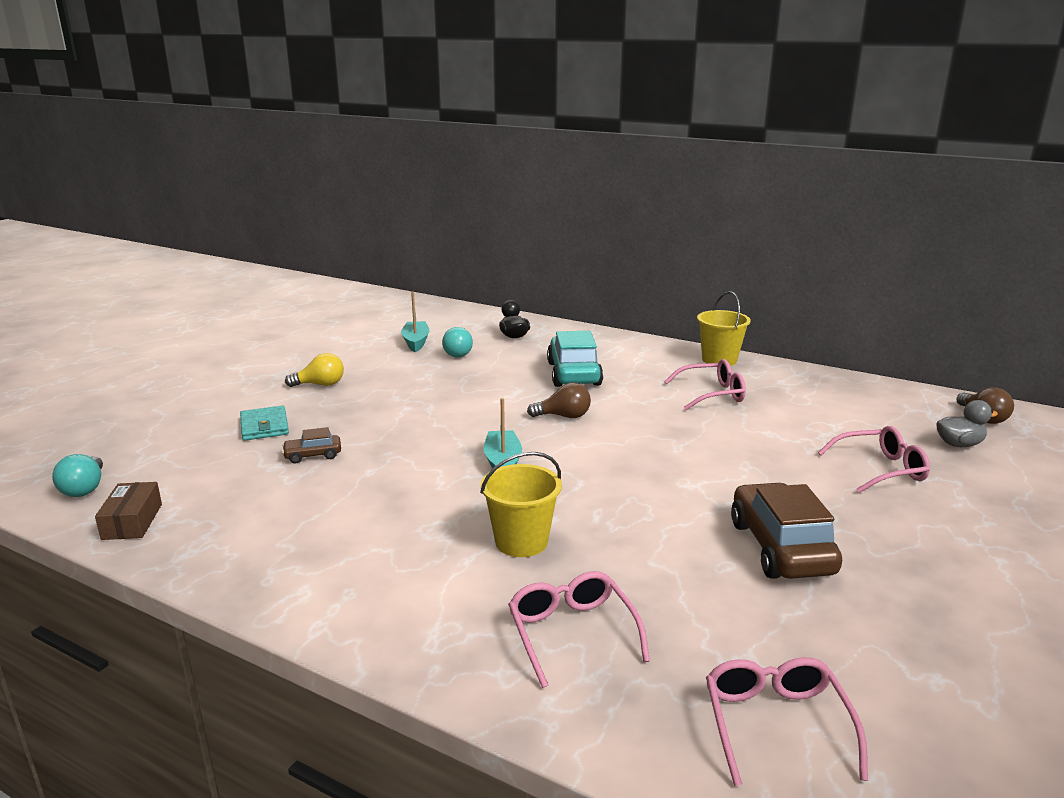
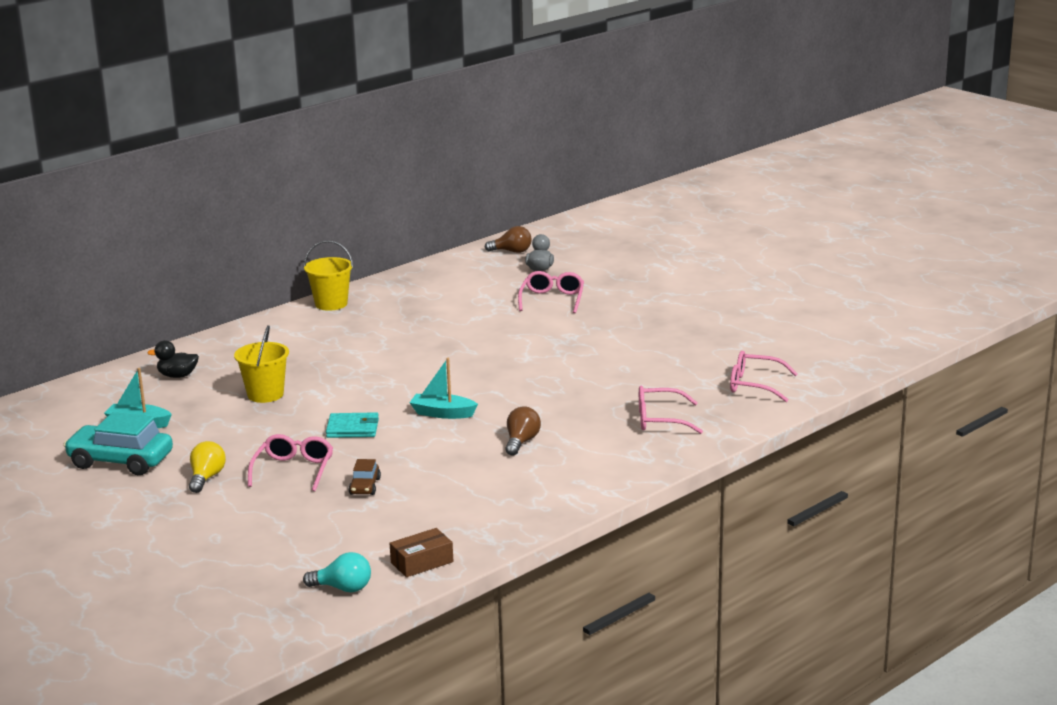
camera: 70 degrees left, 0 degrees up
(132, 521) = (422, 562): brown box -> brown box turned 45 degrees counterclockwise
(264, 426) = (283, 507): turquoise wallet -> turquoise wallet (352, 428)
(456, 353) = (194, 407): turquoise light bulb -> none
(521, 542) = (557, 421): yellow bucket -> yellow bucket (265, 394)
(563, 416) = (383, 381): brown light bulb -> brown light bulb (521, 442)
(573, 374) = (300, 364): turquoise car -> turquoise car (120, 461)
(712, 394) = (394, 321): pink glasses -> pink glasses (294, 470)
(780, 548) = (617, 349): brown car -> none

